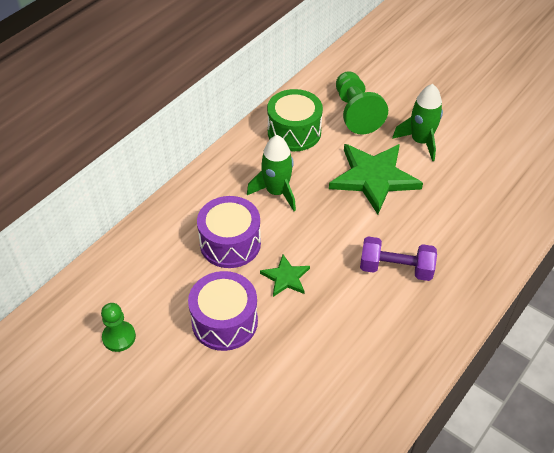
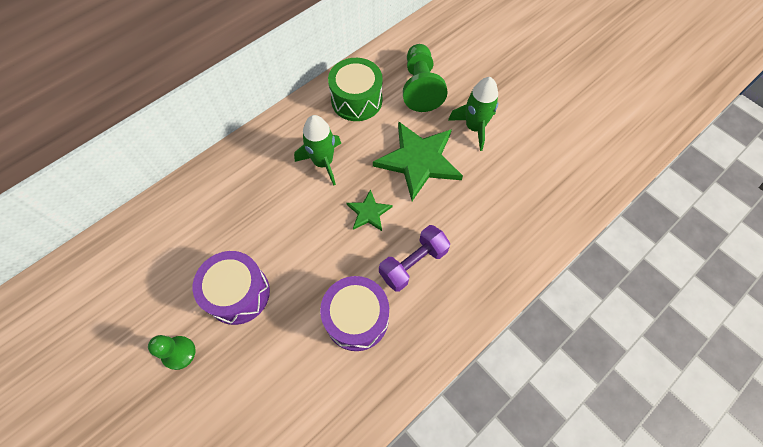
camera: 10 degrees right, 15 degrees up
(119, 337) = (139, 293): green pawn -> green pawn (179, 353)
(230, 243) = (265, 210): purple drum -> purple drum (356, 318)
(286, 277) = (307, 256): green star -> green star (368, 212)
(395, 268) = (413, 263): purple dumbbell -> purple dumbbell turned 60 degrees counterclockwise

